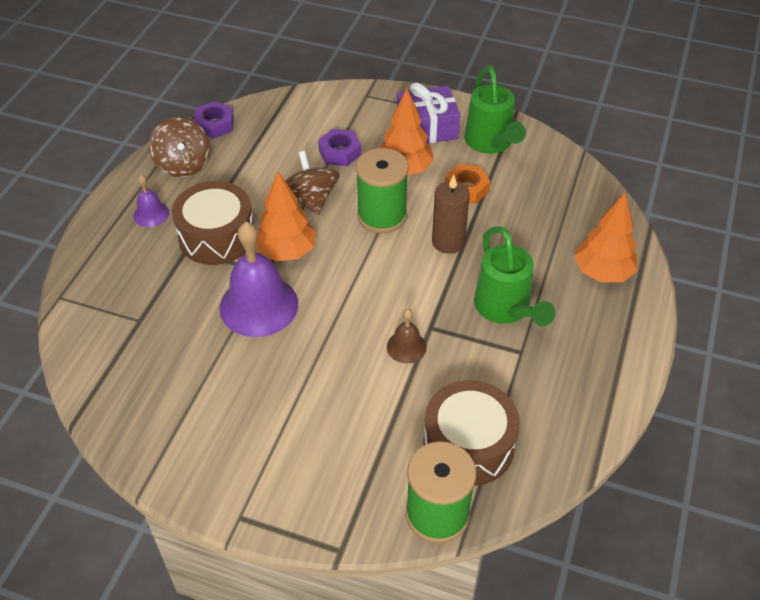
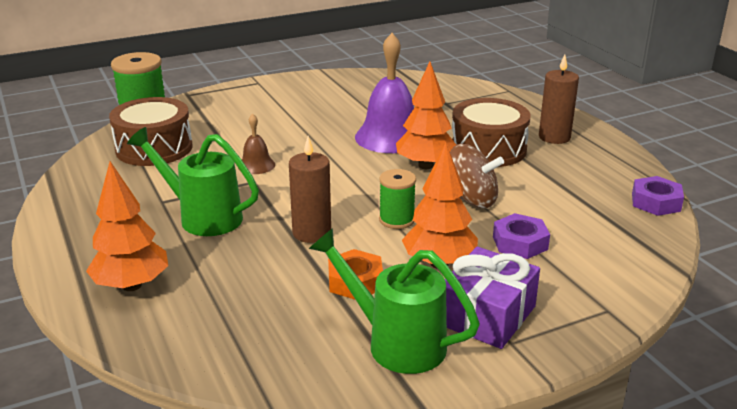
camera: 135 degrees right, 20 degrees down
(151, 214) = (554, 137): purple bell -> brown candle
(183, 164) = (606, 168): brown spinning top -> none
(382, 216) = (396, 220): green spool -> green spool, size x0.61

